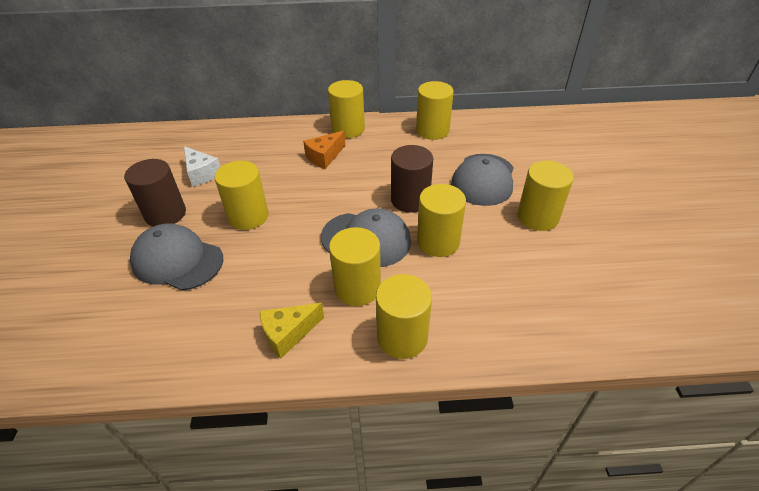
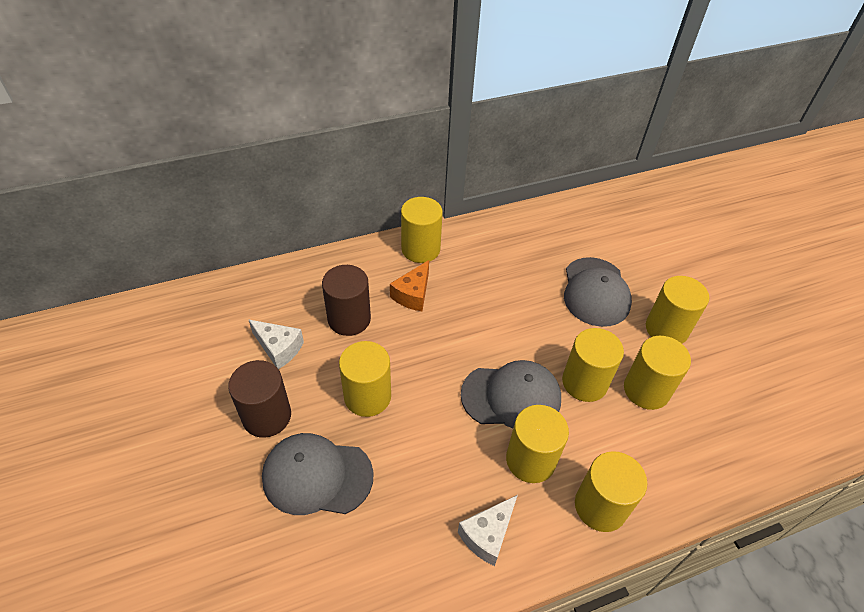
camera: 20 degrees left, 5 degrees up
(288, 334) = (487, 535): yellow cheese -> white cheese
(410, 200) = (533, 335): brown cylinder -> brown cylinder (349, 319)
(432, 130) = (515, 234): yellow cylinder -> yellow cylinder (646, 390)

